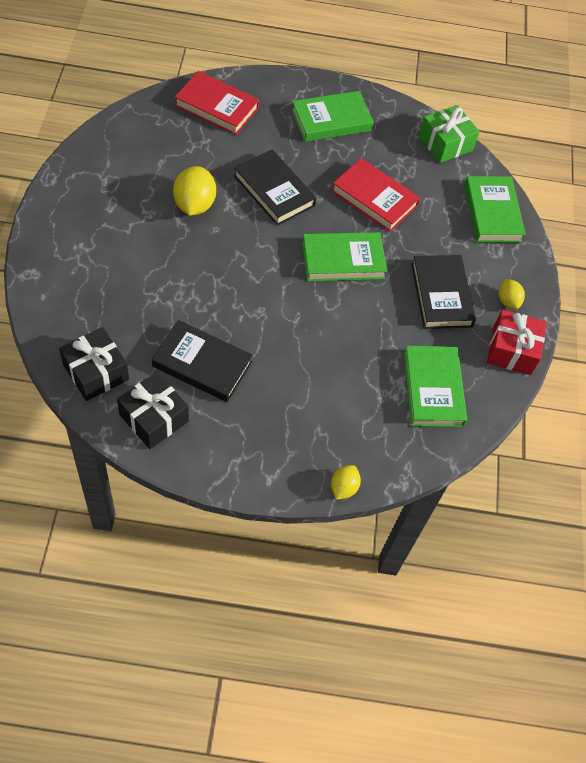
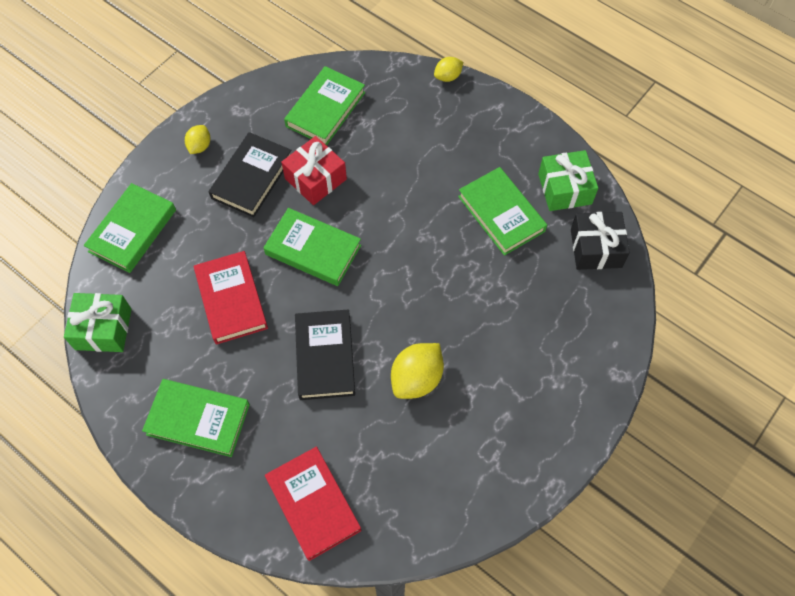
camera: 140 degrees left, 5 degrees up
(154, 418) = (564, 189): black gift -> green gift
(202, 364) = (501, 214): black book -> green book
(511, 350) = (236, 108): red gift -> red gift (315, 179)

